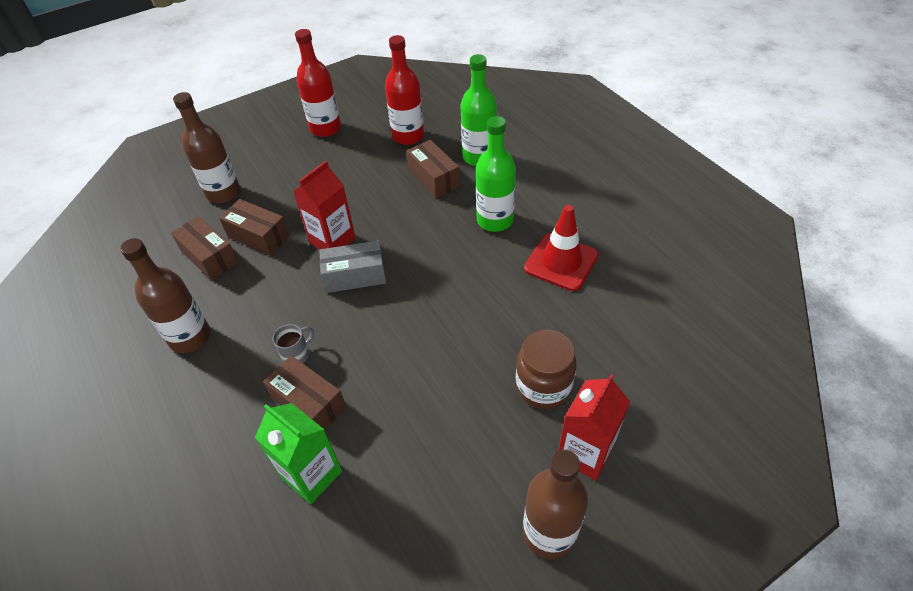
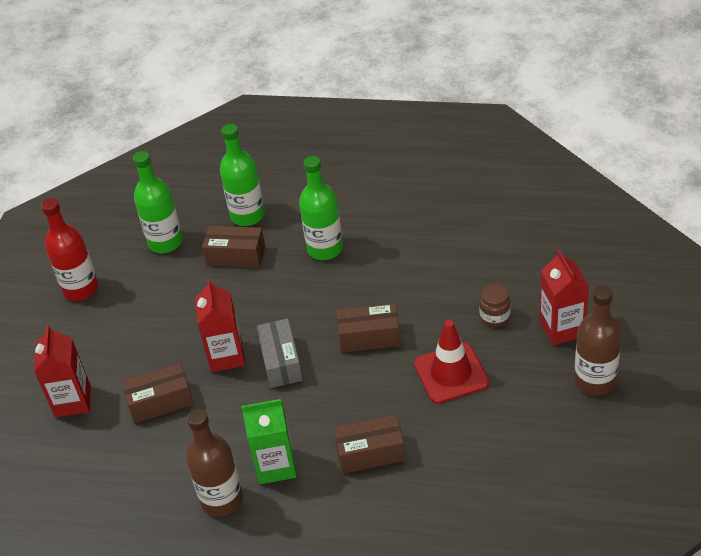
camera: 45 degrees left, 5 degrees down
(209, 257) = (144, 447): brown box -> brown box (369, 337)
(223, 193) = (73, 401): brown bottle -> red carton
(297, 355) = (318, 438): grey mug -> none
(312, 474) = (433, 481): green carton -> green carton (276, 466)
(355, 276) = (281, 362): grey box -> grey box turned 45 degrees counterclockwise
(408, 136) = (165, 242): red bottle -> green bottle
(543, 386) = (495, 317): brown jar -> brown jar, size x0.64
(561, 262) = (407, 240): red traffic cone -> red traffic cone (451, 373)

